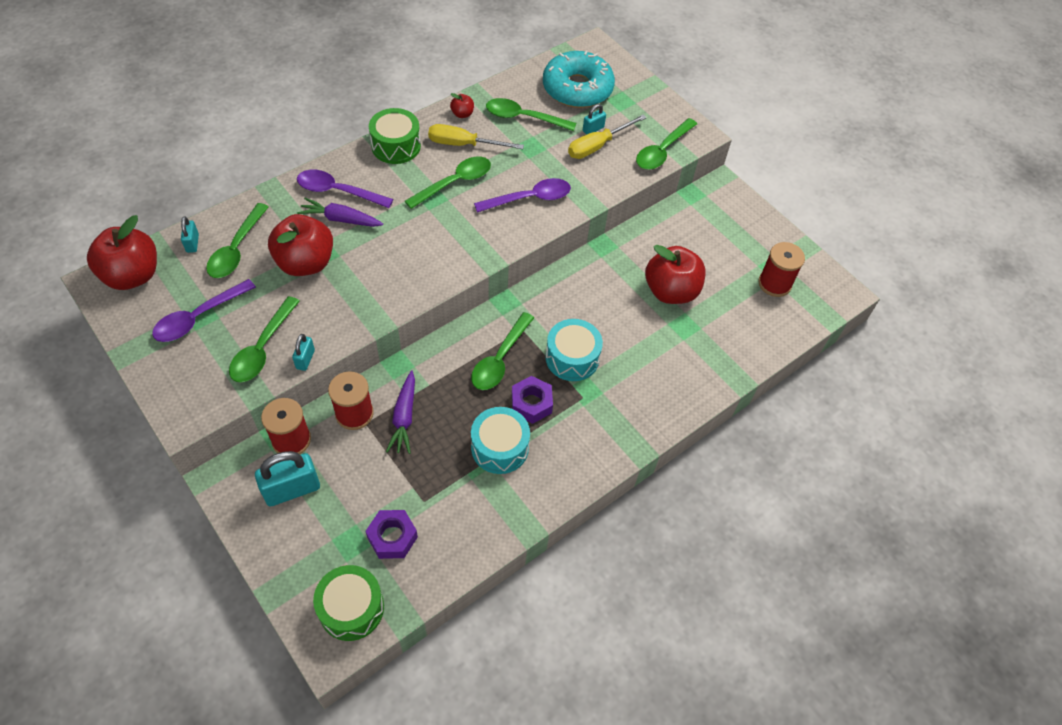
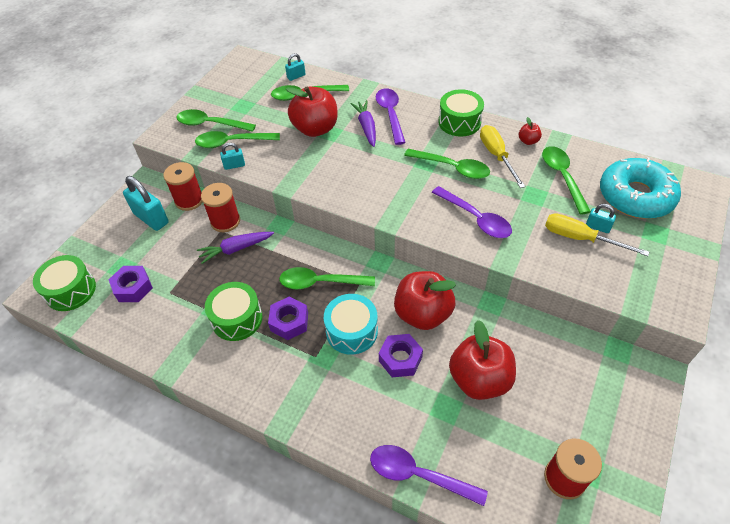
camera: 70 degrees right, 5 degrees down
(132, 275) = (255, 67): red apple -> red apple (422, 314)
(199, 317) = (240, 106): purple spoon -> purple spoon (418, 475)
(499, 447) = (237, 318): turquoise drum -> green drum
(622, 335) = (400, 359): none -> purple nut
(662, 151) = (624, 290): green spoon -> green spoon (211, 124)

